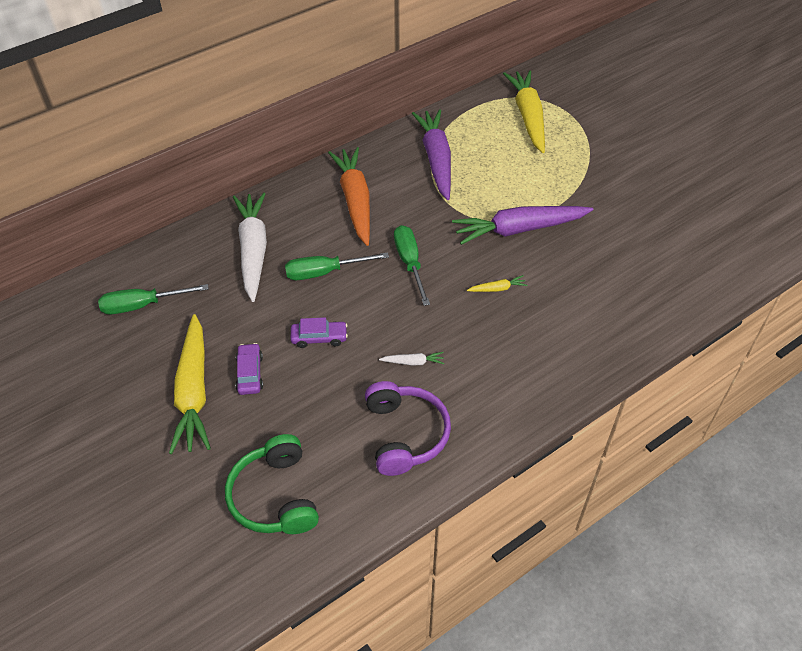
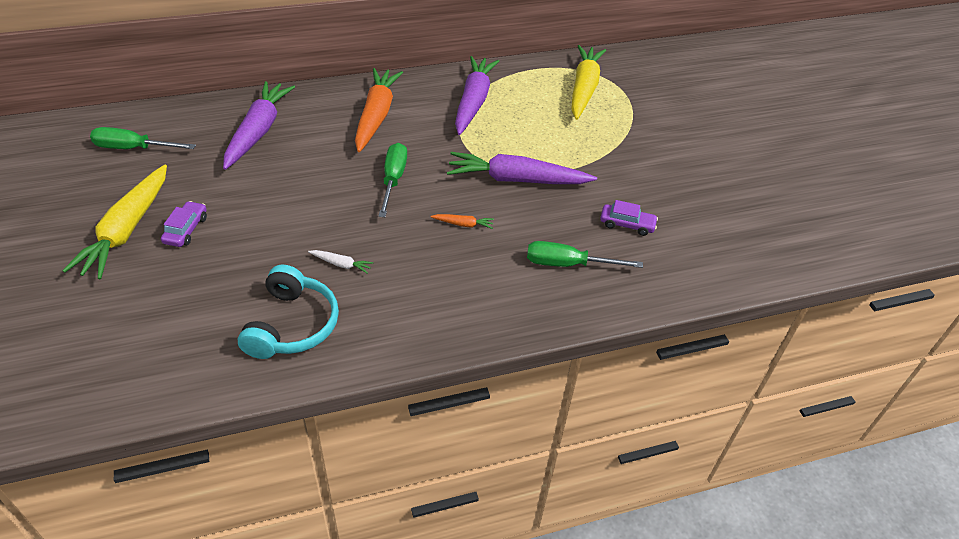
camera: 15 degrees right, 5 degrees down
(253, 250) = (258, 131): white carrot -> purple carrot
(275, 496) = (135, 341): green headphones -> none
(319, 338) = (268, 218): purple car -> purple car (627, 224)
(325, 272) = (310, 166): green screwdriver -> green screwdriver (568, 264)
(405, 434) = (292, 325): purple headphones -> turquoise headphones
(497, 288) = (463, 224): yellow carrot -> orange carrot

